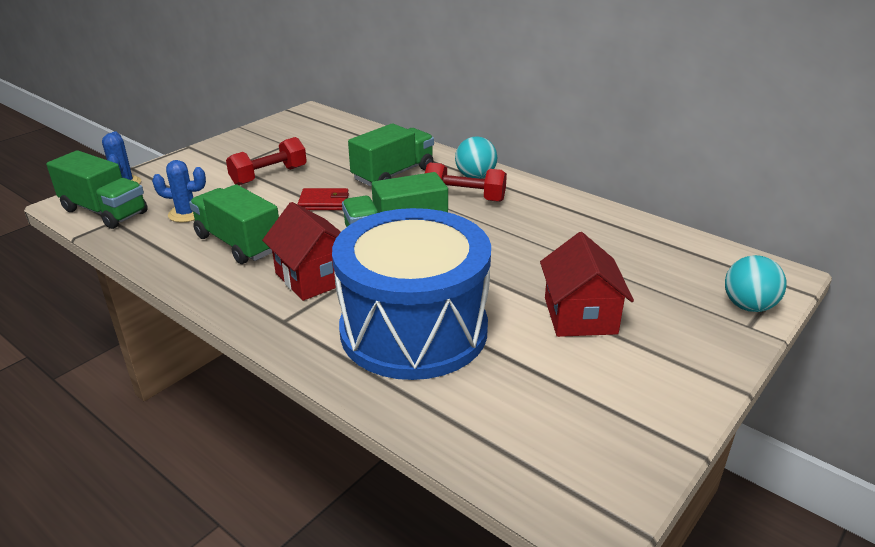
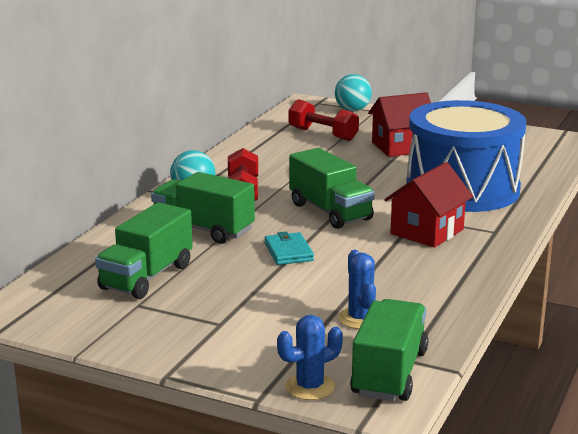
camera: 105 degrees left, 10 degrees down
(238, 243) = (399, 275): green truck -> green truck (147, 277)
(269, 176) = (238, 294): red dumbbell -> red dumbbell (323, 134)
(324, 202) = (288, 252): red wallet -> turquoise wallet

